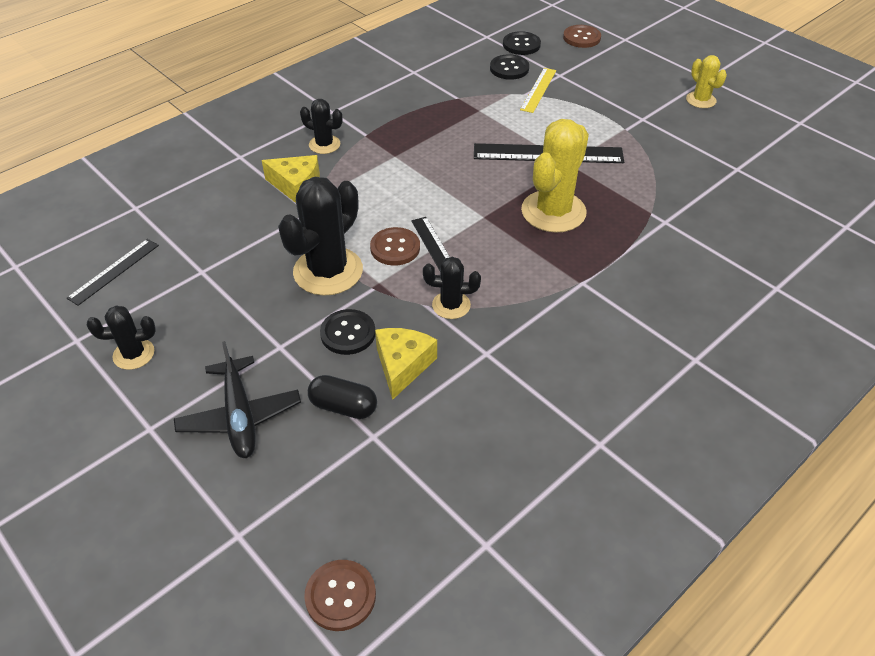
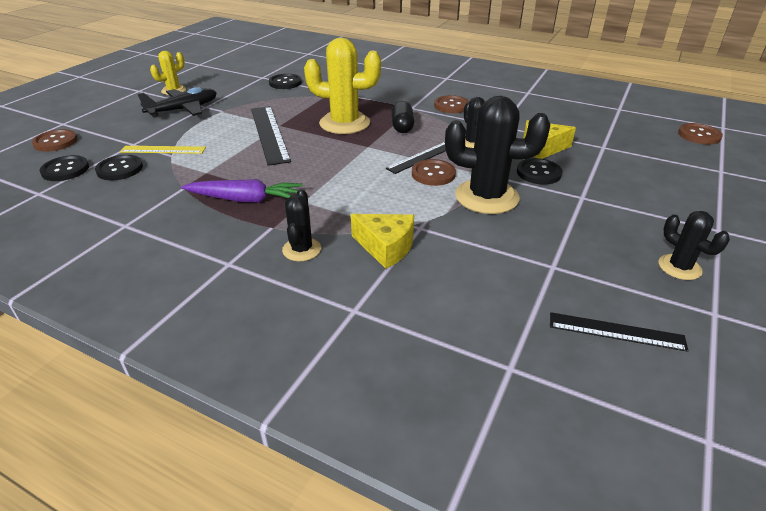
camera: 110 degrees left, 10 degrees down
(239, 416) = (655, 195): black plane -> black plane (183, 110)
(296, 186) = (386, 247): yellow cheese -> yellow cheese turned 120 degrees clockwise
(343, 407) = (597, 160): black capsule -> black capsule (402, 126)
(417, 126) = (246, 199): none -> purple carrot
(574, 325) = (451, 106): none -> brown button
(709, 185) = (285, 83): none -> black button

